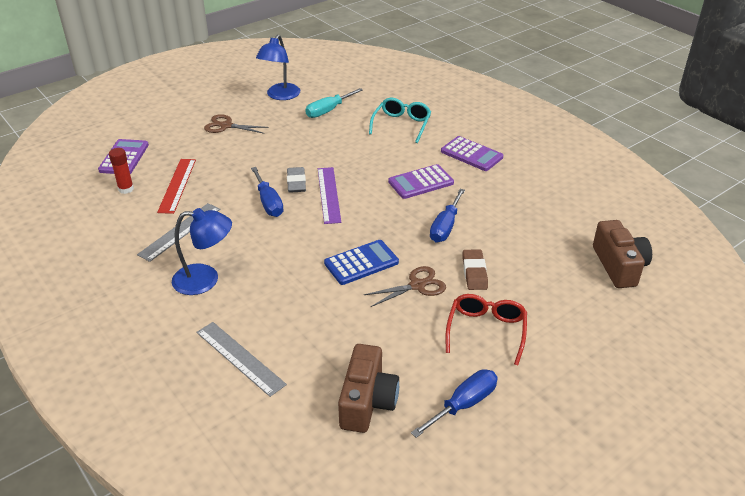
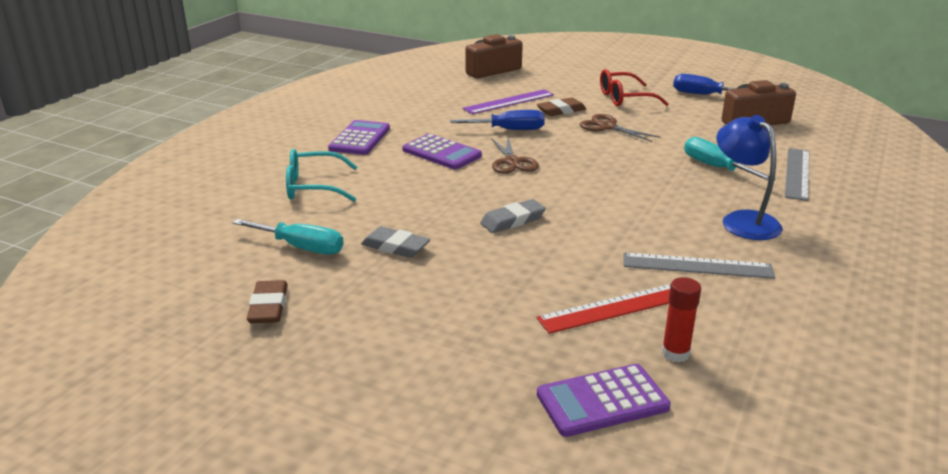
camera: 115 degrees left, 10 degrees down
(226, 126) = (411, 327): brown scissors -> brown scissors (512, 162)
(268, 202) = (573, 226): blue screwdriver -> none
(280, 96) = (268, 306): blue lamp -> brown eraser
(290, 312) = (716, 167): none -> turquoise screwdriver
(303, 137) = (395, 246): none -> grey eraser
(328, 194) = (516, 195): purple ruler -> purple ruler (509, 102)
(361, 263) = (609, 153): blue calculator -> none

